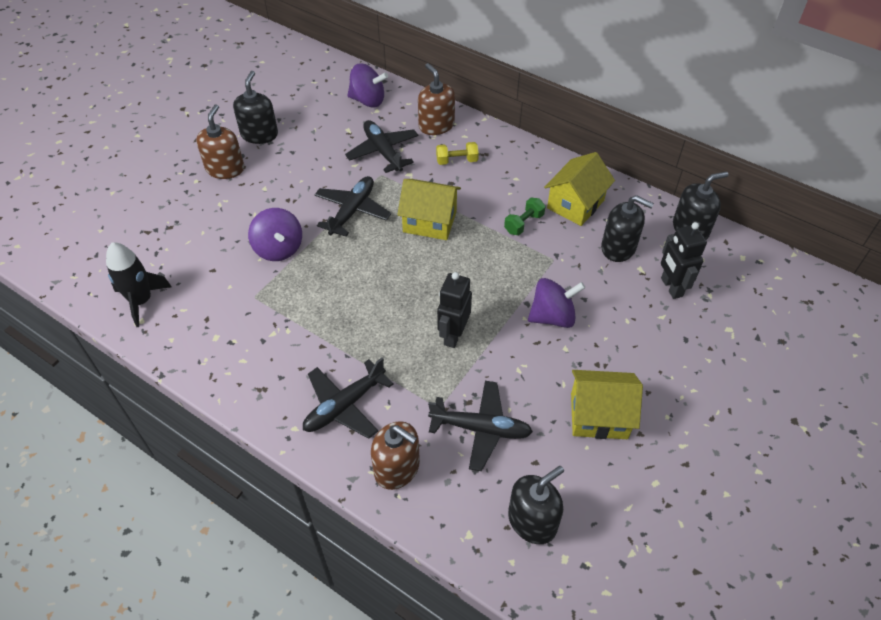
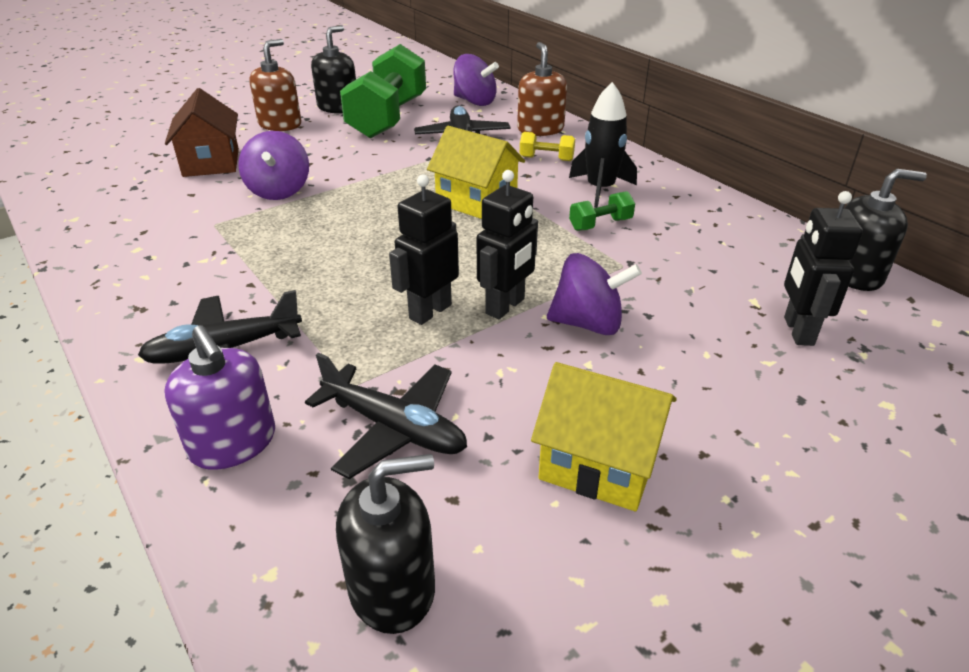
camera: 20 degrees right, 15 degrees down
(141, 301) = (91, 203): black rocket -> black rocket (600, 189)
(202, 230) = (211, 162): none -> brown house
(309, 139) = (388, 118): none -> green dumbbell
(352, 211) = (389, 177): black plane -> none
(397, 468) = (233, 443): brown soap dispenser -> purple soap dispenser
(497, 317) = (506, 306): none -> black robot
(575, 204) = (684, 220): yellow house -> none
(618, 247) = (728, 272): black soap dispenser -> none

